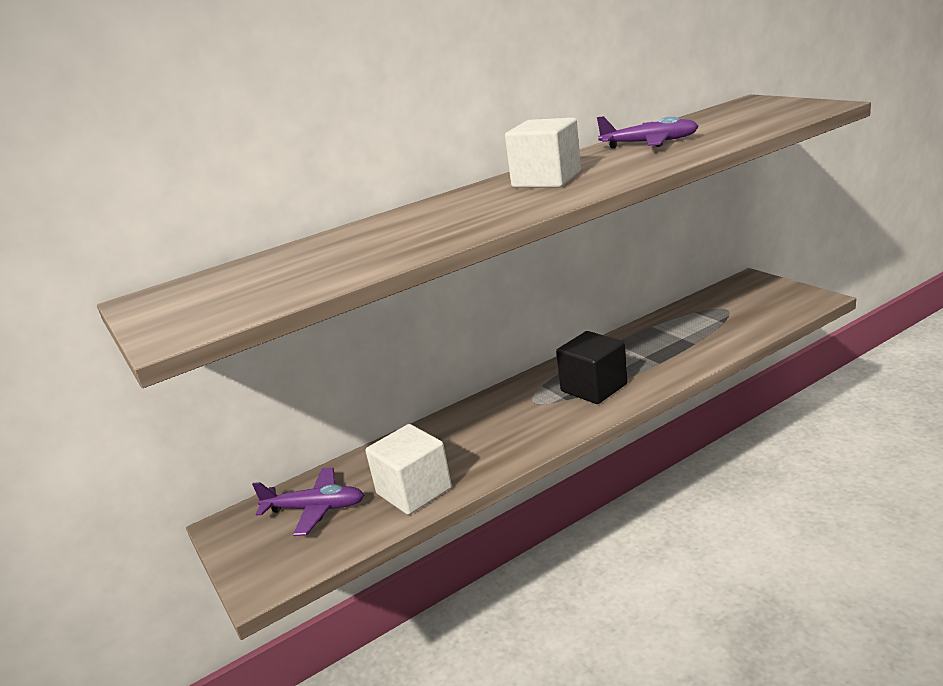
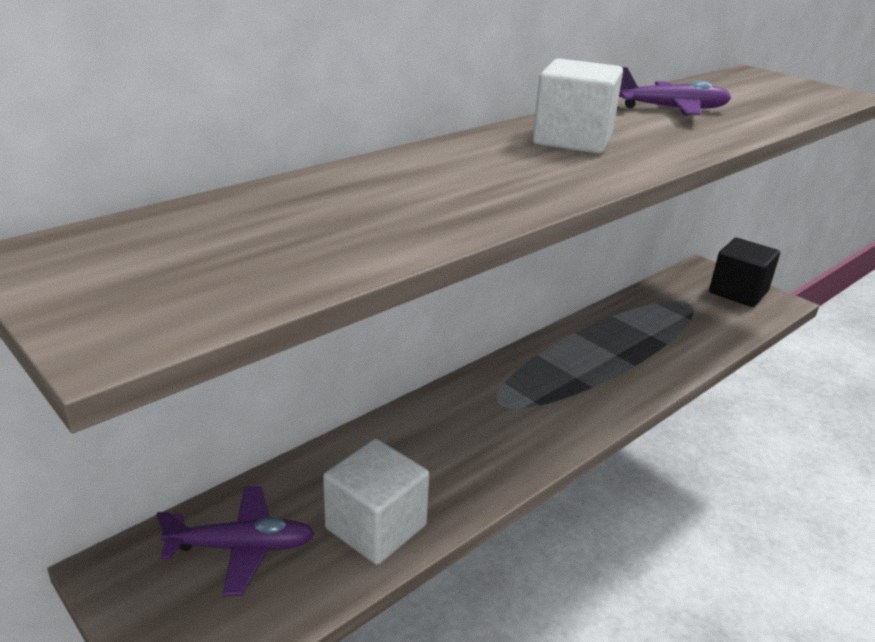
camera: 15 degrees left, 5 degrees up
(594, 388) = (568, 391): black cube -> black cube (738, 292)

